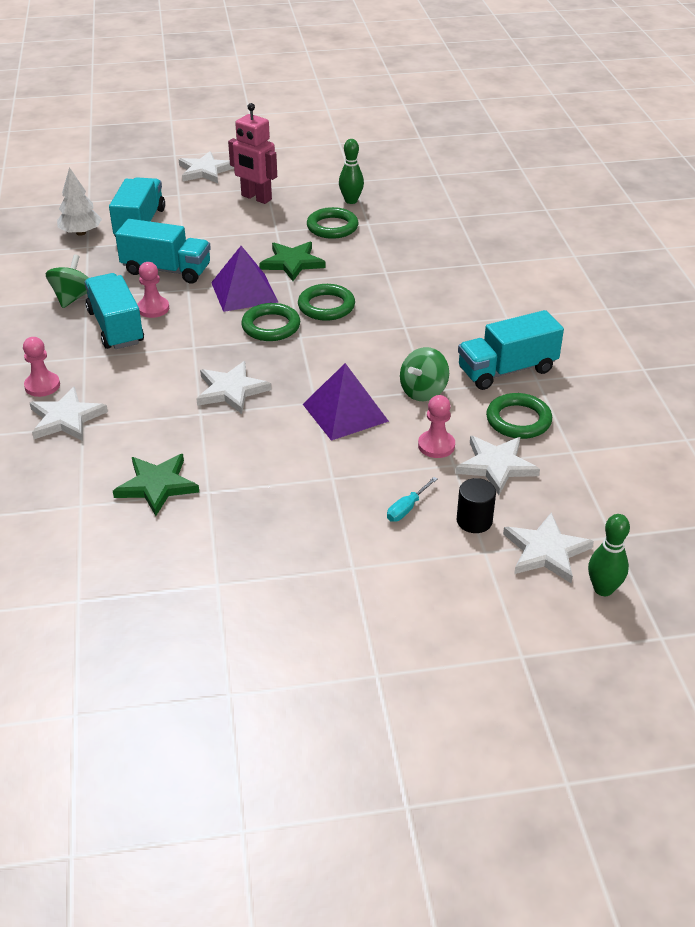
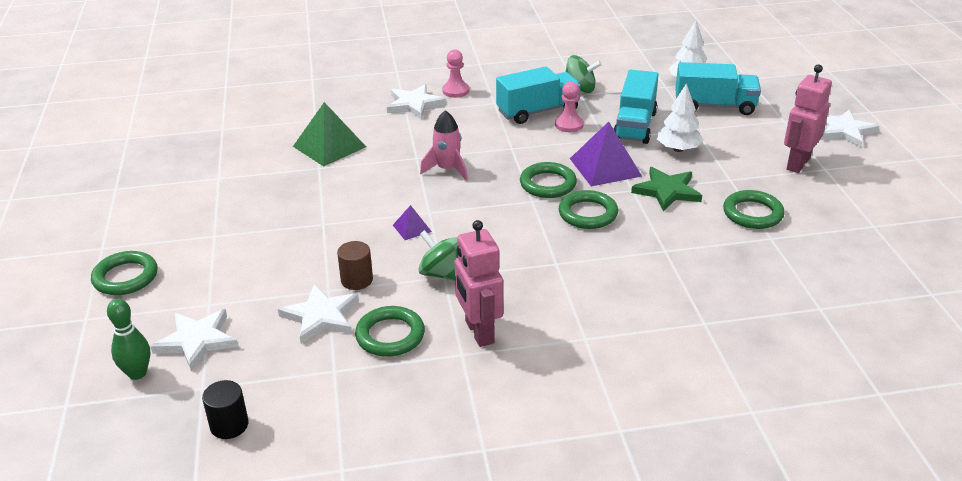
camera: 90 degrees right, 5 degrees down
(157, 485) = (329, 146): green star -> green pyramid
(218, 251) = (678, 149): none -> white tree
(231, 390) = (447, 169): white star -> pink rocket
(345, 412) = (412, 228): purple pyramid -> purple pyramid, size x0.50
(351, 201) = (821, 225): green bowling pin -> none
(407, 508) = (274, 262): turquoise screwdriver -> none
(436, 445) = (357, 280): pink pawn -> brown cylinder
(440, 635) = (125, 277): none -> green ring
(474, 521) = (248, 299): black cylinder -> black cylinder (229, 425)
(507, 370) = (479, 332): turquoise truck -> pink robot

